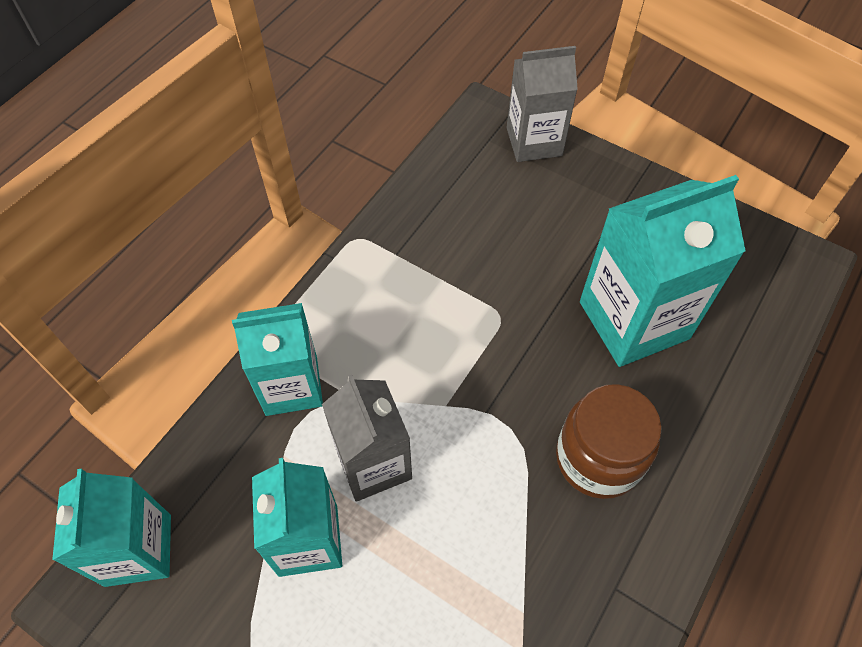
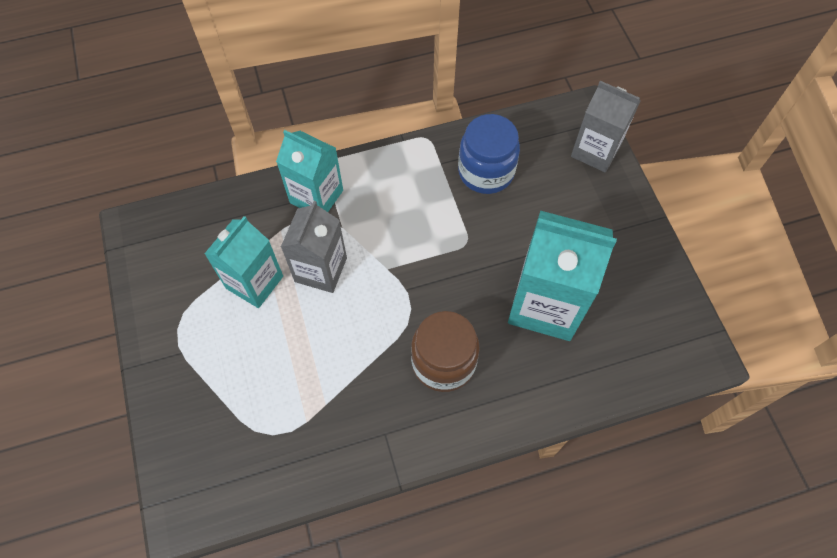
camera: 40 degrees right, 5 degrees up
(138, 550) = (175, 224): turquoise carton -> none
(450, 231) = (486, 172): none -> blue jar

